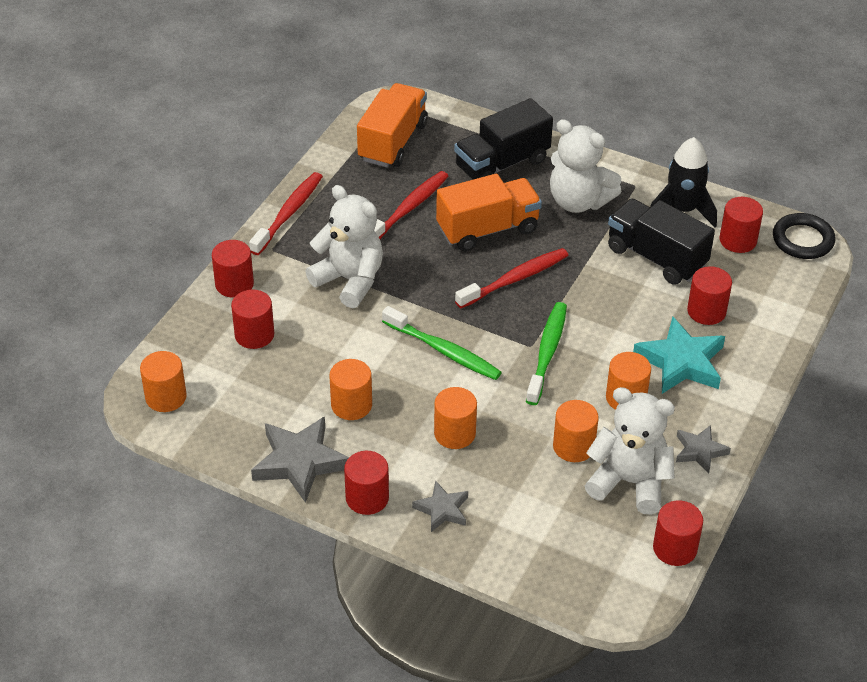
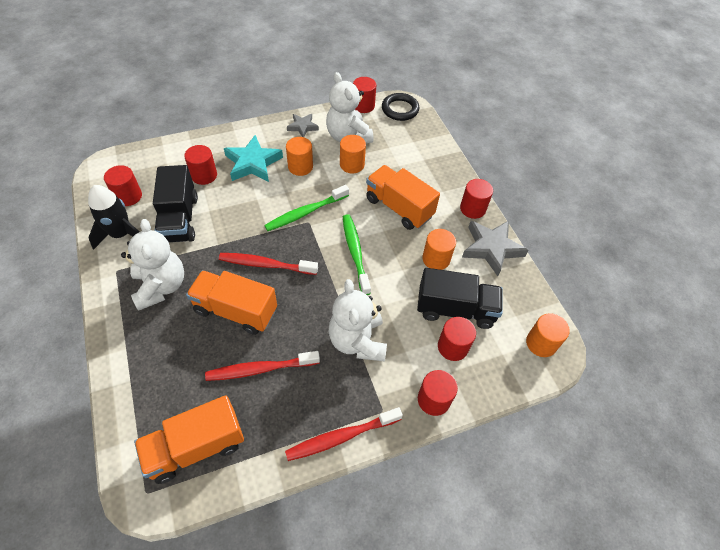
camera: 140 degrees left, 10 degrees up
(442, 509) = (442, 180): grey star -> none
(454, 433) = (399, 207): orange cylinder -> orange truck
(502, 164) = (159, 356): black truck -> black truck (455, 309)
(803, 240) = (102, 173): black ring -> black ring (400, 109)

